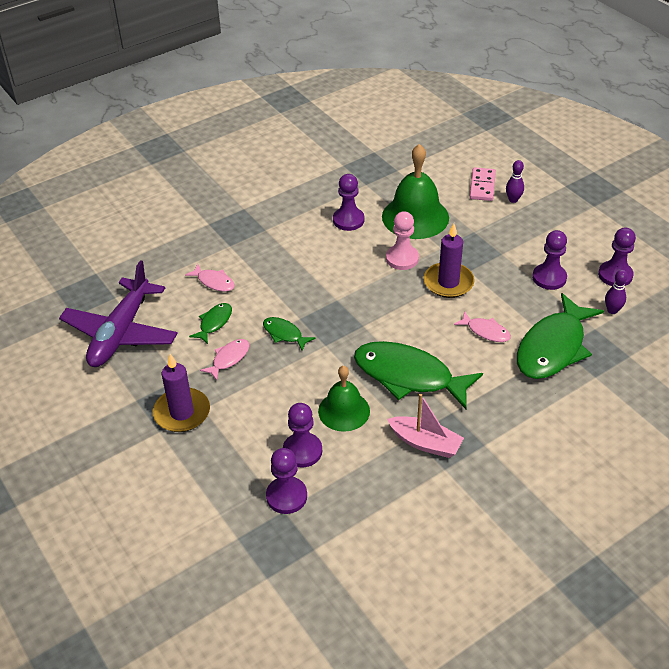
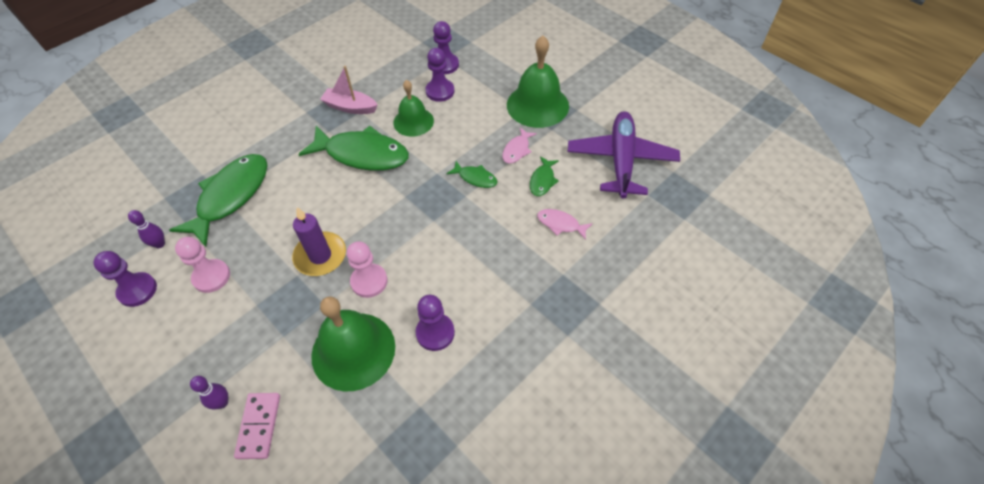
camera: 170 degrees right, 10 degrees up
(182, 412) = (537, 105): purple candle -> green bell
(485, 331) = (290, 204): pink fish -> none
(549, 278) = (211, 277): purple pawn -> pink pawn

